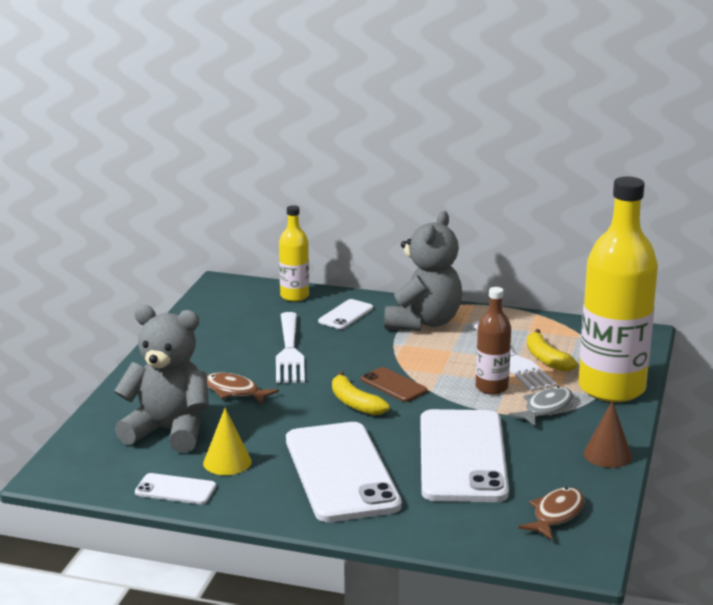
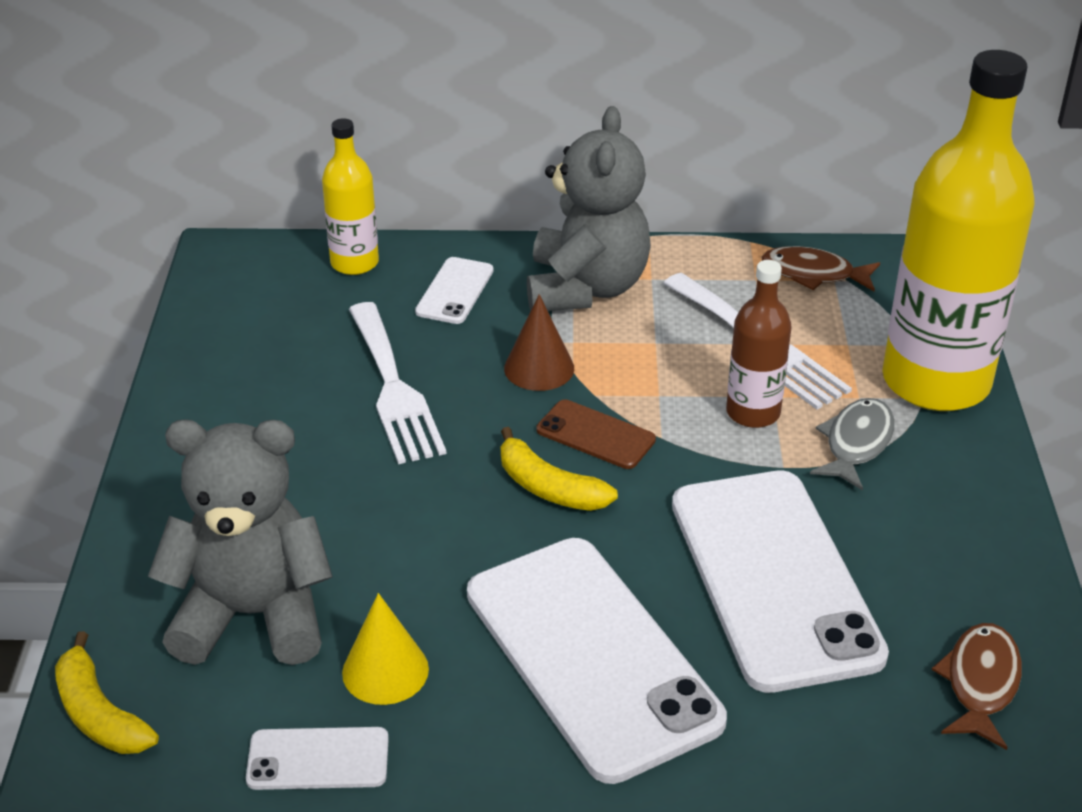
camera: 15 degrees left, 15 degrees up
(234, 392) = (335, 497): brown fish -> brown fish (813, 274)
(546, 359) = (809, 336): yellow banana -> yellow banana (99, 714)
(607, 455) = (996, 529): brown cone -> brown cone (539, 368)

